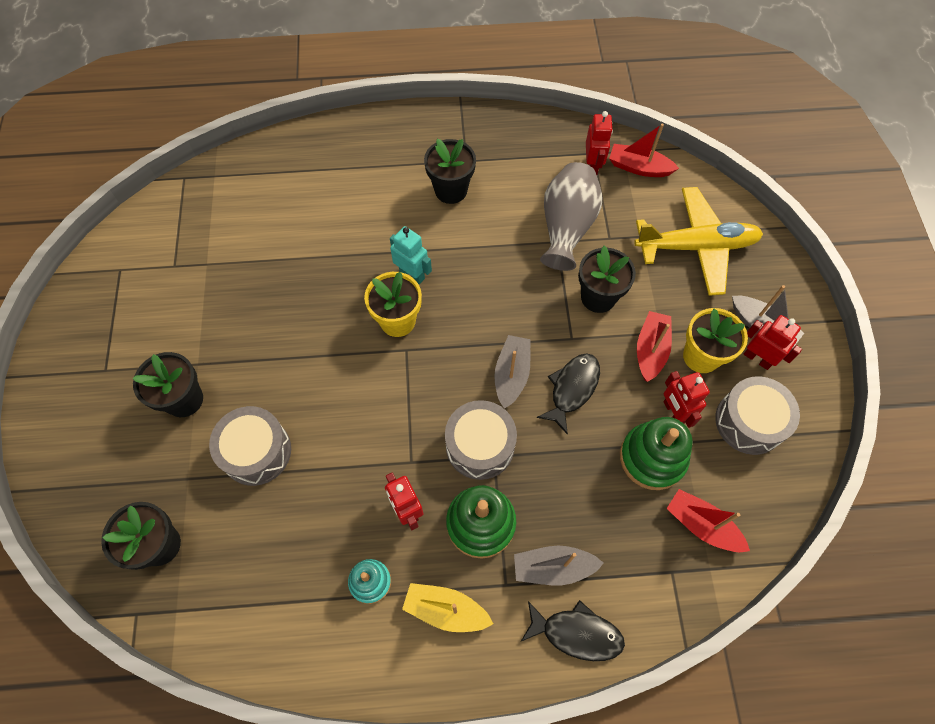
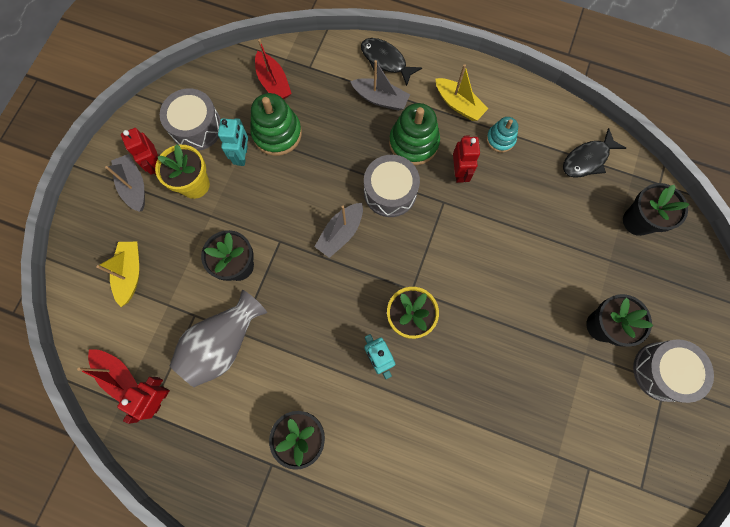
camera: 155 degrees left, 10 degrees up
(256, 451) = (554, 258): grey drum -> grey drum (662, 371)
(572, 389) = (302, 202): black fish -> black fish (587, 159)
(650, 350) = (227, 205): red boat -> none
(673, 412) = (242, 155): red robot -> turquoise robot
(696, 247) = (130, 273): yellow plane -> yellow boat

